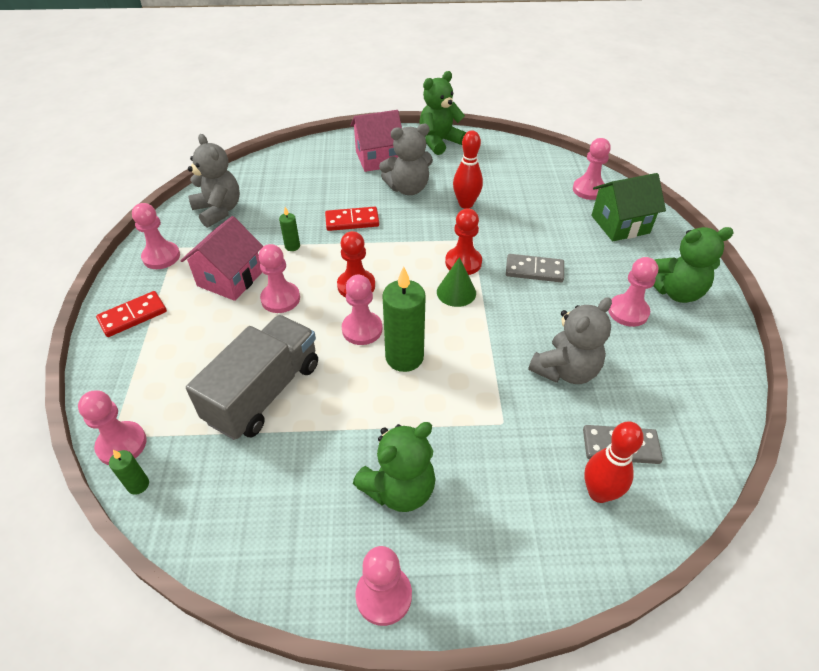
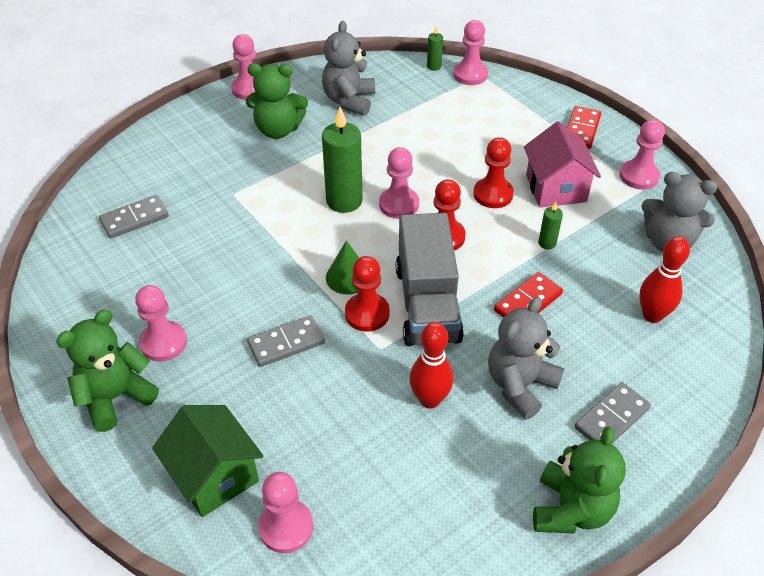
camera: 145 degrees right, 0 degrees up
(264, 392) = (421, 134): grey truck -> grey truck (427, 303)
(280, 299) = (493, 194): pink pawn -> red pawn
(378, 158) = (611, 418): pink house -> grey domino
(399, 489) = (278, 130): green teddy bear -> green teddy bear turned 105 degrees counterclockwise
(565, 370) = (202, 254): grey teddy bear -> grey teddy bear (349, 101)
(599, 493) = (141, 184): red bowling pin -> red bowling pin (652, 315)
(620, 224) = (214, 476): green house -> green house turned 75 degrees counterclockwise

